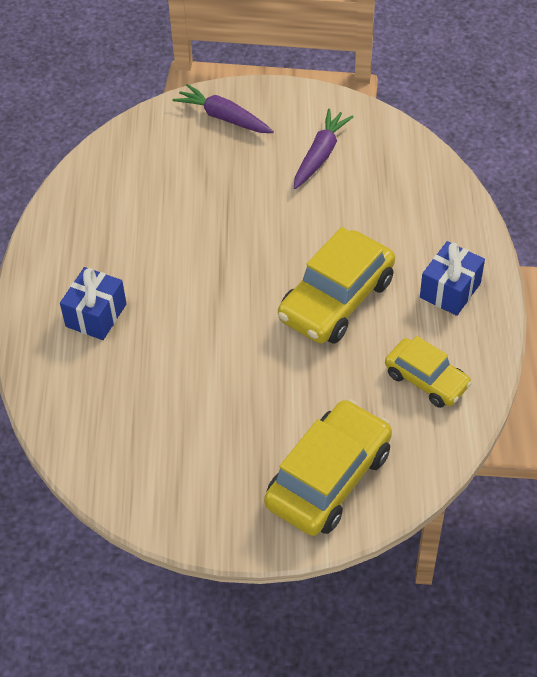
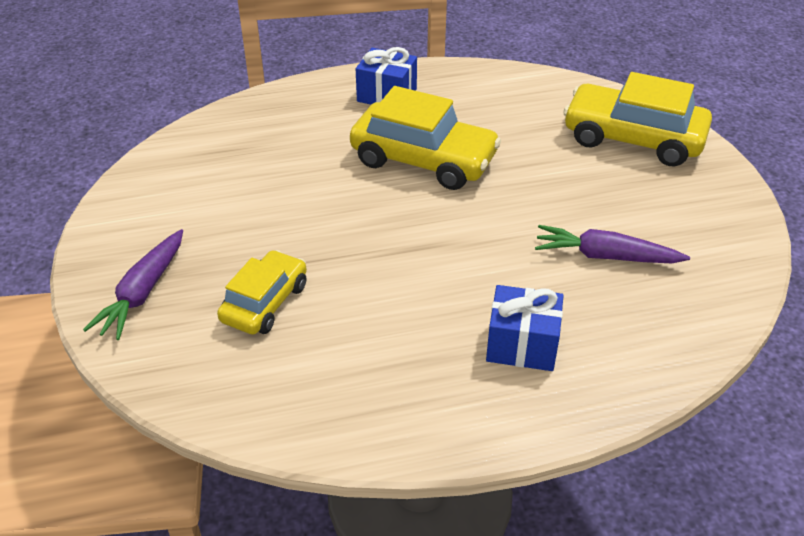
camera: 105 degrees left, 10 degrees down
(320, 155) = (209, 198): purple carrot -> purple carrot (605, 256)
(426, 380) = (497, 98): yellow car -> yellow car (265, 303)

